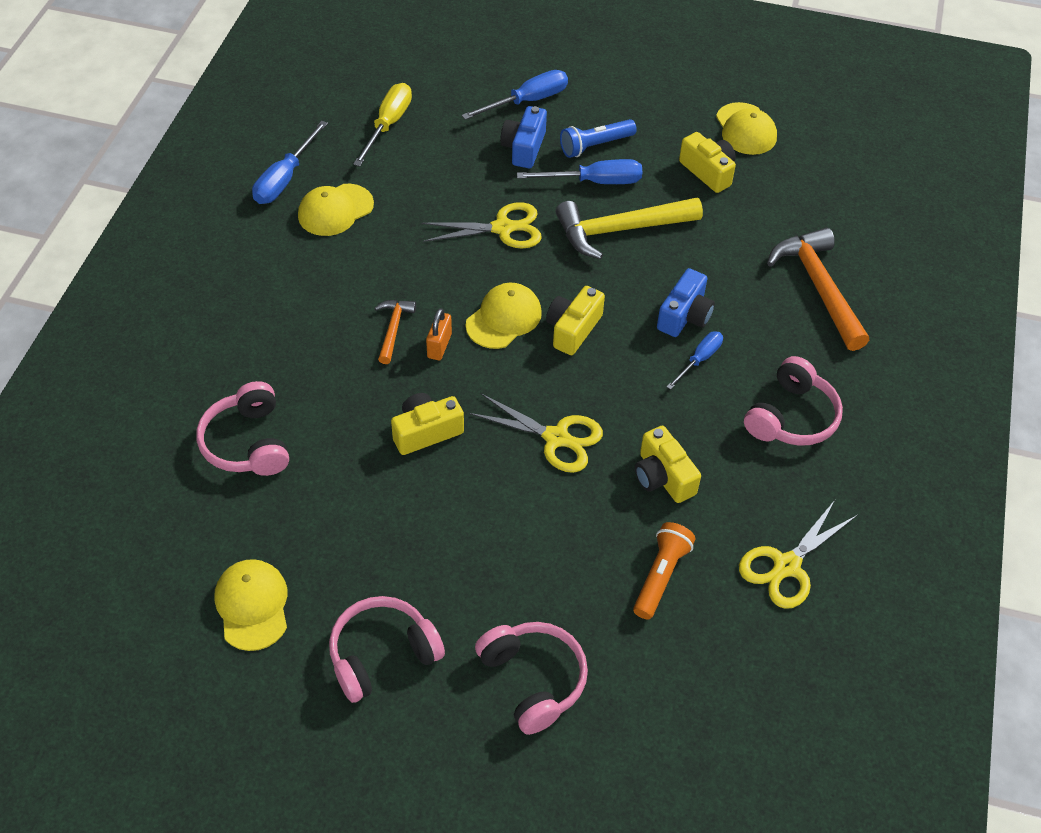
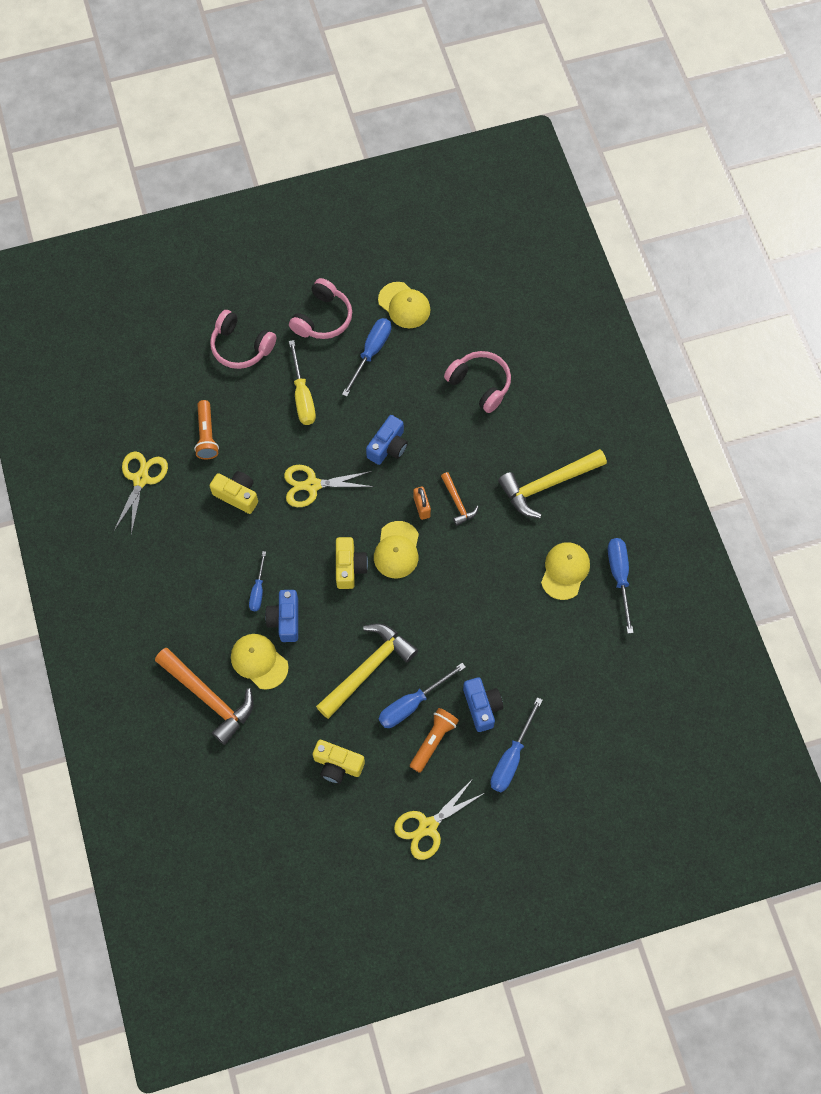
camera: 150 degrees right, 15 degrees up
(275, 294) = (547, 485): none -> yellow hammer
(353, 563) = (371, 352): none -> blue screwdriver
(388, 125) = (591, 669): yellow screwdriver -> yellow screwdriver (302, 396)
(426, 432) = (388, 447): yellow camera -> blue camera
(502, 228) = (446, 622): yellow scissors -> yellow scissors (428, 826)
(595, 146) = (433, 741): blue flashlight -> orange flashlight
(745, 129) = (333, 830): yellow cap -> yellow cap (259, 661)
(791, 417) = (181, 580): pink headphones -> none

